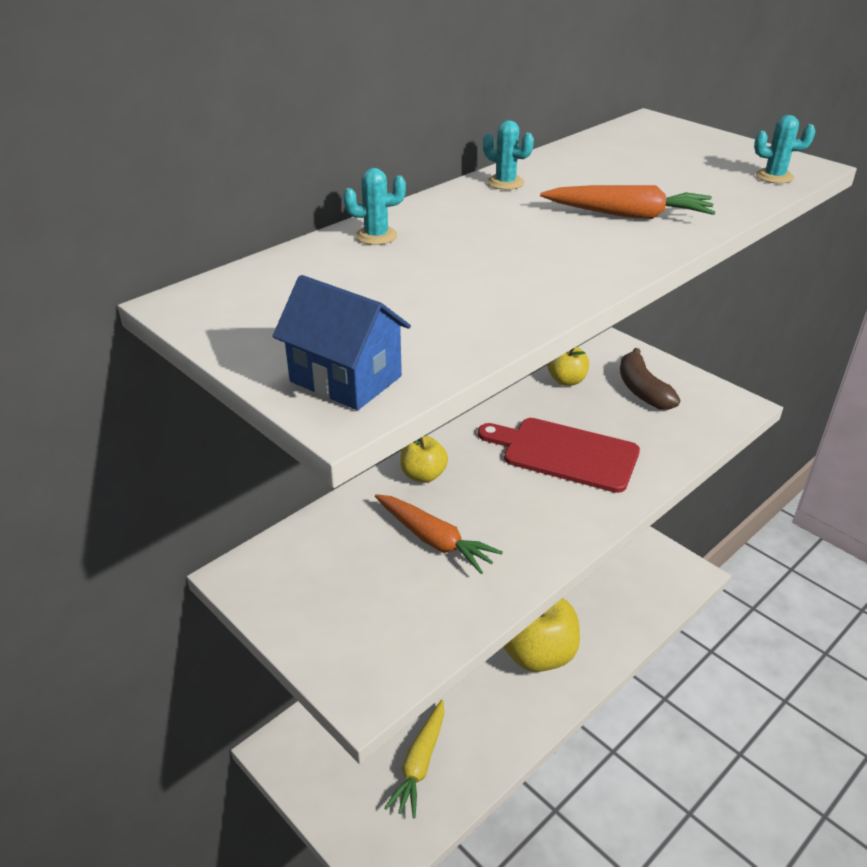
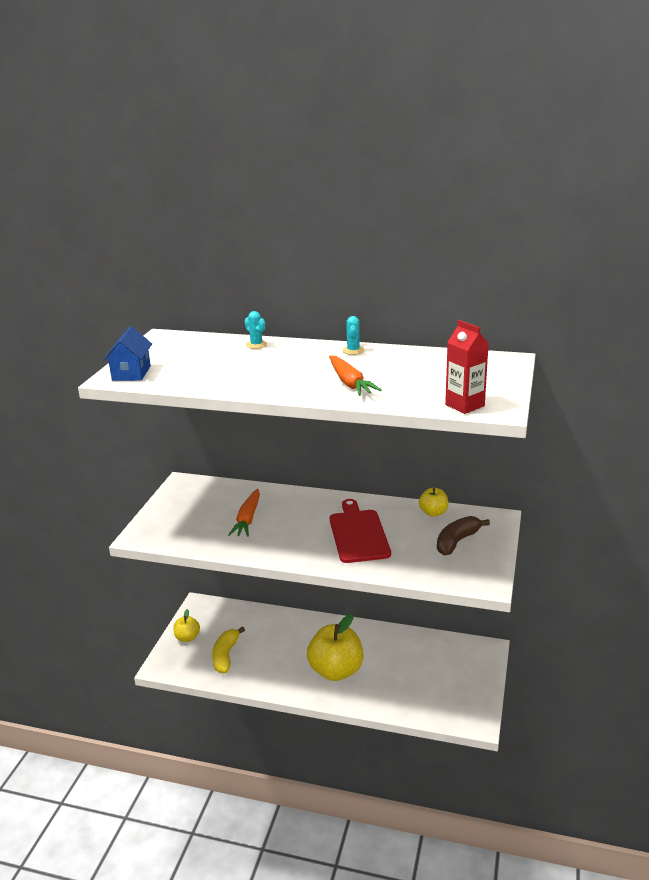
camera: 60 degrees right, 10 degrees down
(420, 763) = (225, 656): yellow carrot -> yellow banana
(423, 475) = (293, 499): yellow apple -> yellow apple (187, 637)
(774, 177) = (464, 405): turquoise cactus -> red carton

